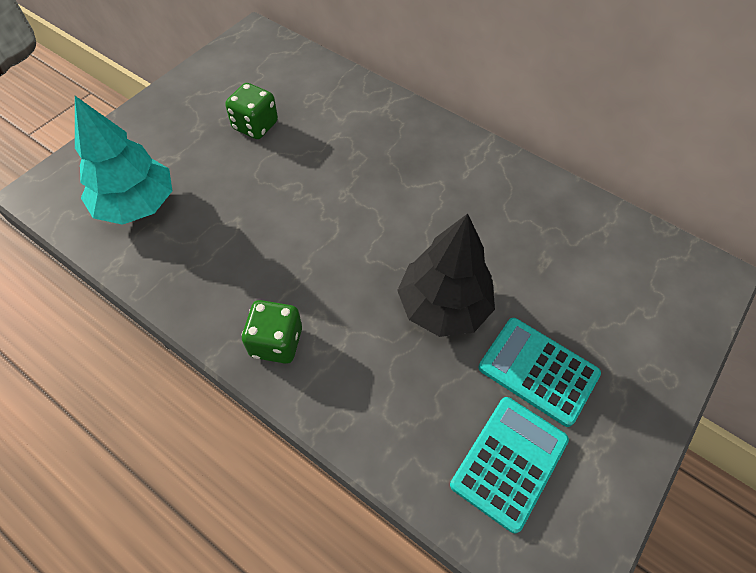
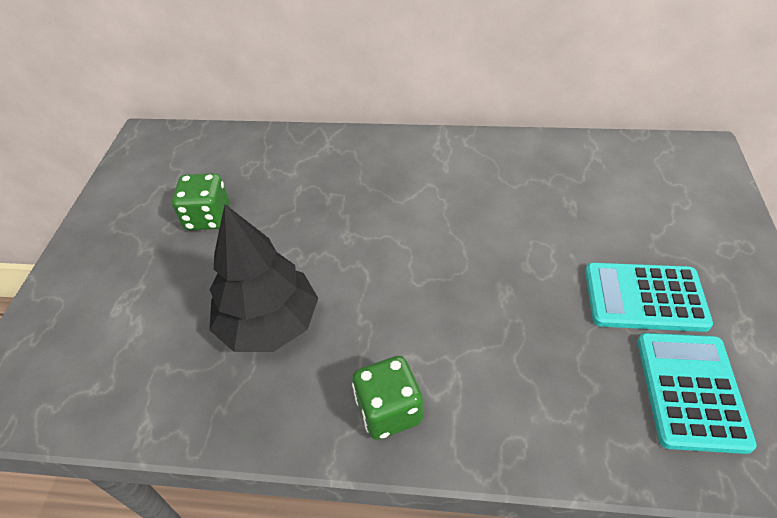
camera: 25 degrees left, 10 degrees down
(137, 204) = (127, 356): turquoise tree -> none
(443, 306) = (519, 287): black tree -> black tree (269, 324)

